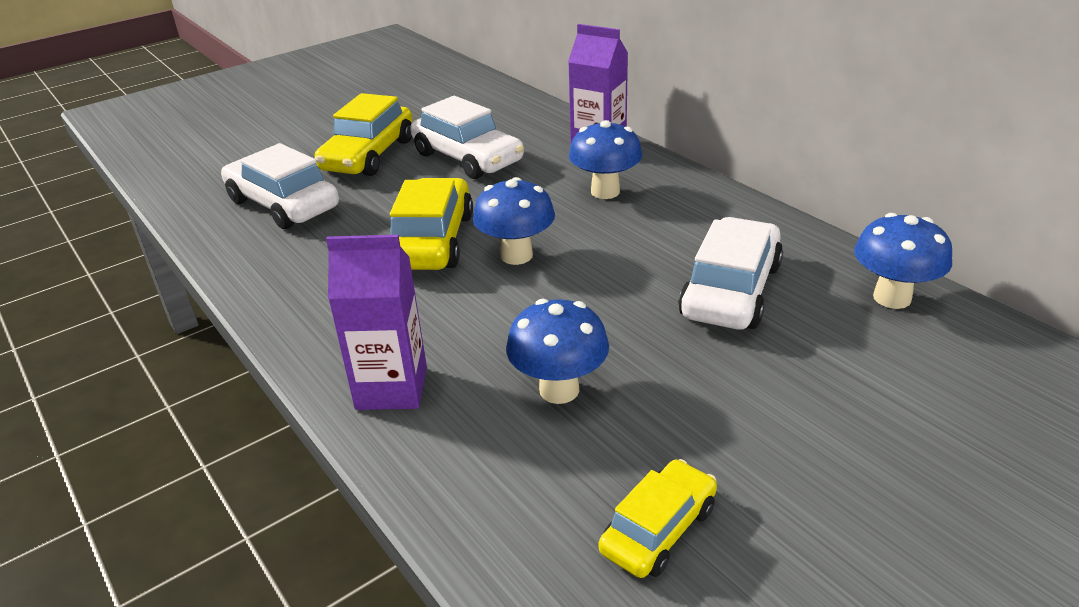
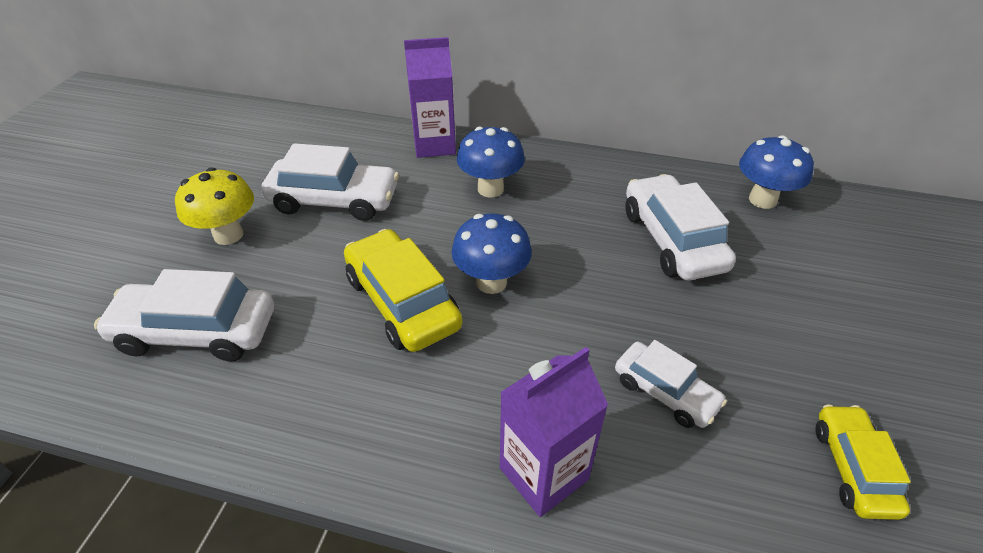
camera: 40 degrees left, 10 degrees up
(368, 155) = (228, 235): yellow car -> yellow mushroom
(559, 390) = (665, 392): blue mushroom -> white car

